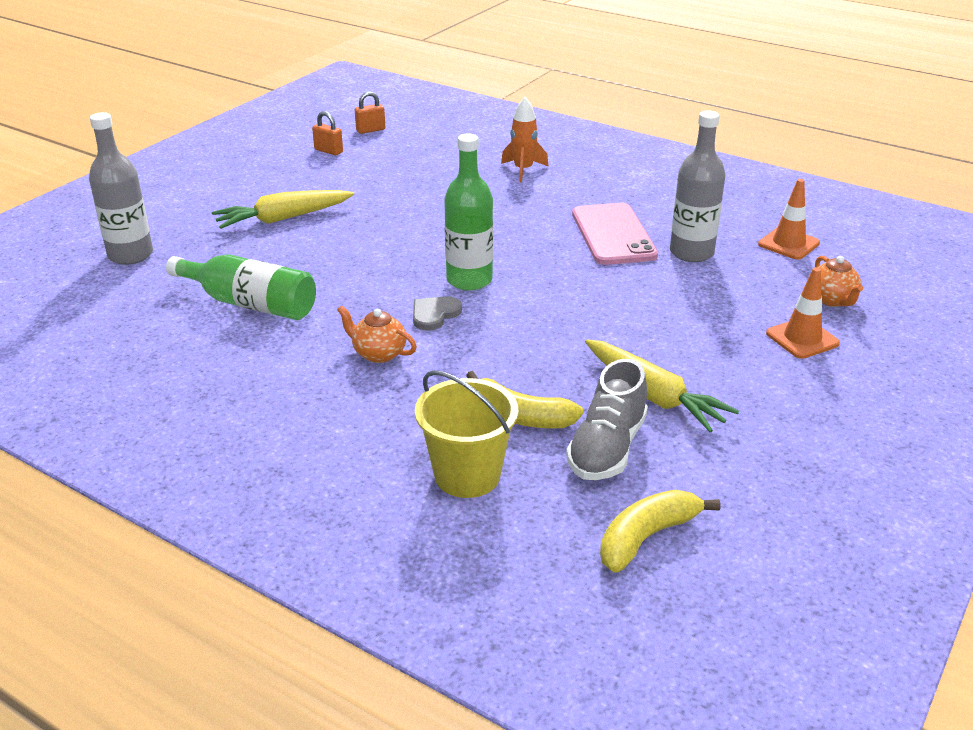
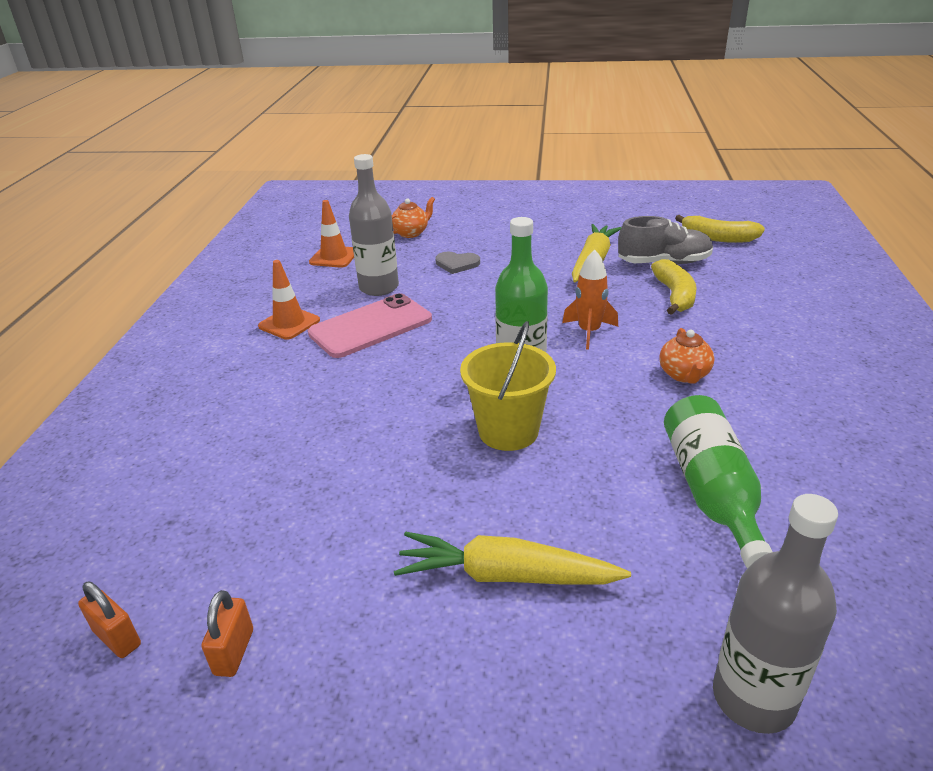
camera: 115 degrees left, 0 degrees up
(283, 218) = (506, 575): yellow carrot -> yellow carrot turned 150 degrees clockwise
(434, 314) = (596, 370): grey heart -> grey heart (457, 264)
(467, 475) = (754, 294): yellow bucket -> yellow bucket (508, 431)
(523, 170) = (238, 419): orange rocket -> orange rocket (589, 332)
(802, 338) = (472, 234): orange traffic cone -> orange traffic cone (289, 323)

